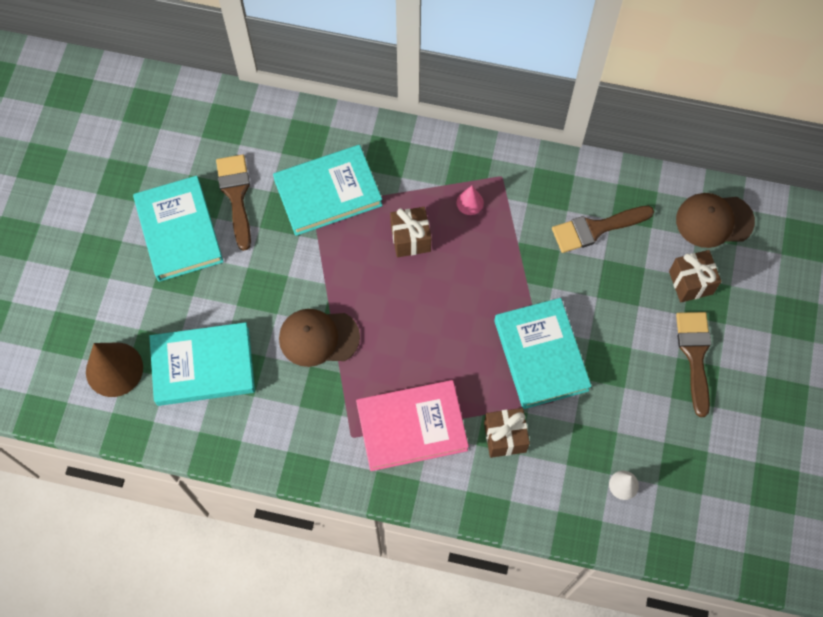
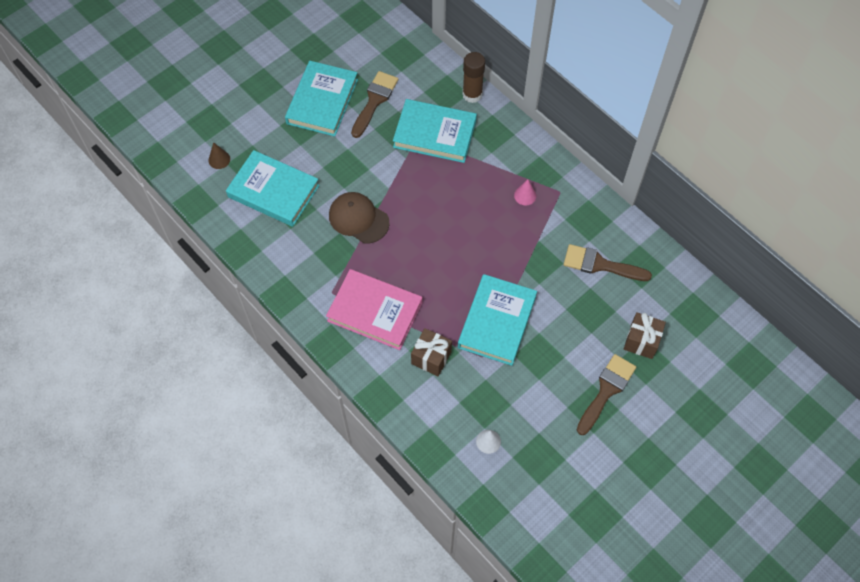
camera: 35 degrees right, 5 degrees down
(114, 369) = (219, 159): brown cone -> brown cone, size x0.50
(334, 125) = (472, 94): none -> brown glue stick
(410, 239) = (466, 194): brown gift -> none
(714, 221) = (691, 311): brown cap -> none

